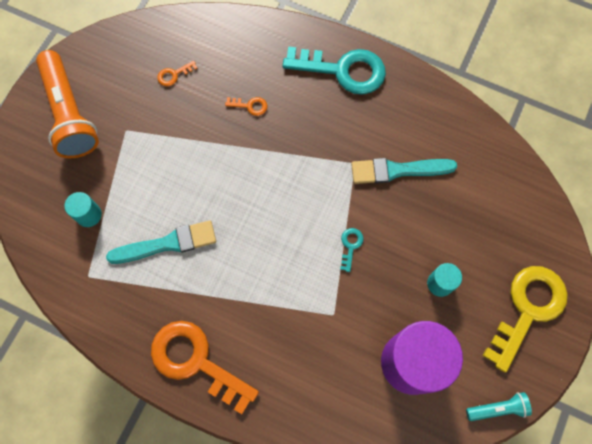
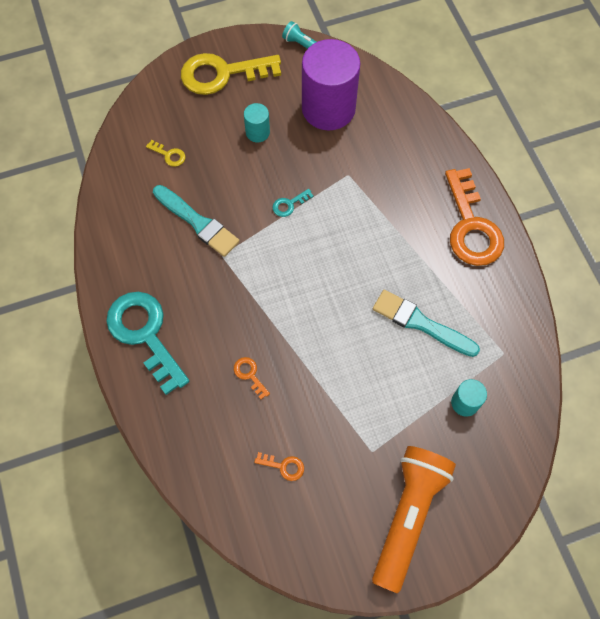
camera: 135 degrees left, 5 degrees down
(479, 200) = (169, 155): none -> yellow key

